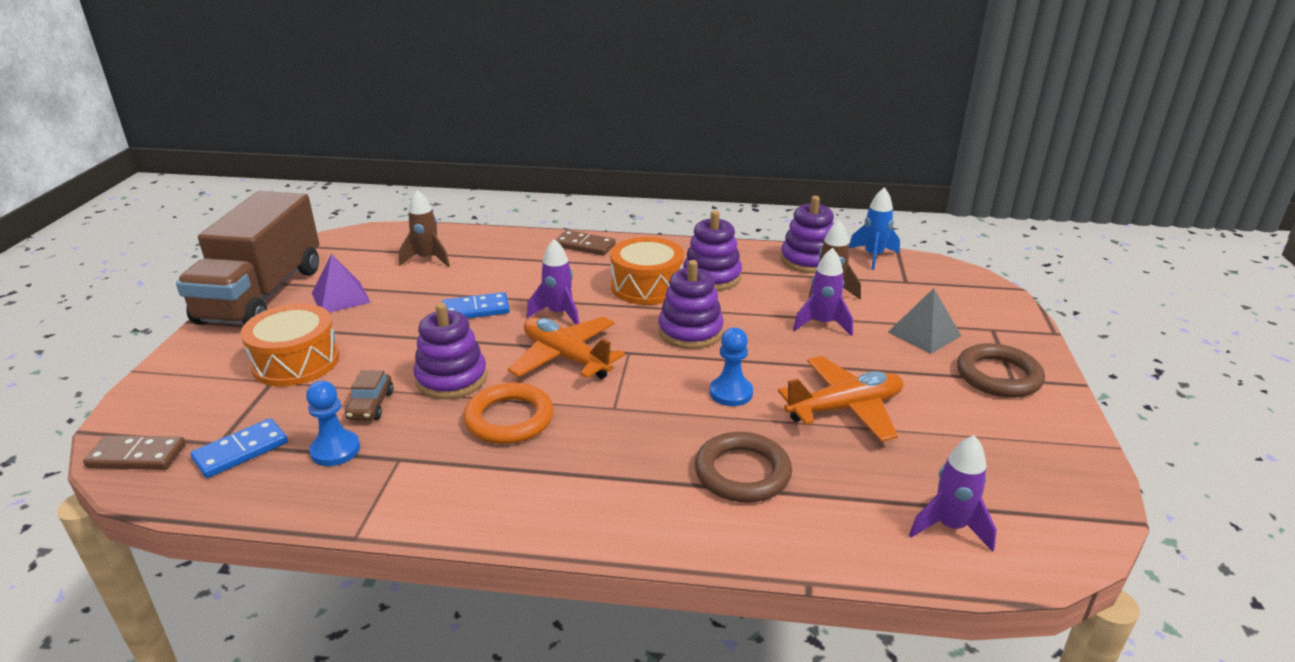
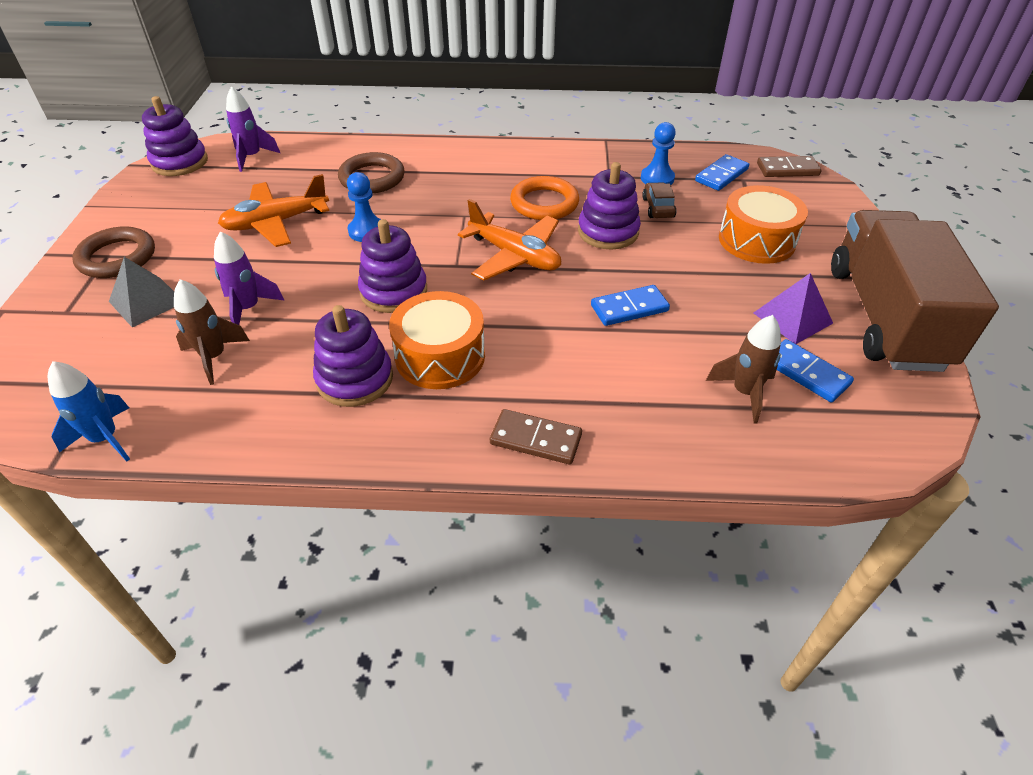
camera: 175 degrees right, 15 degrees up
(371, 266) = (806, 373): none -> blue domino
(558, 314) = (536, 307): purple rocket -> none
(808, 260) = (208, 423): purple stacking toy -> purple stacking toy (180, 162)

